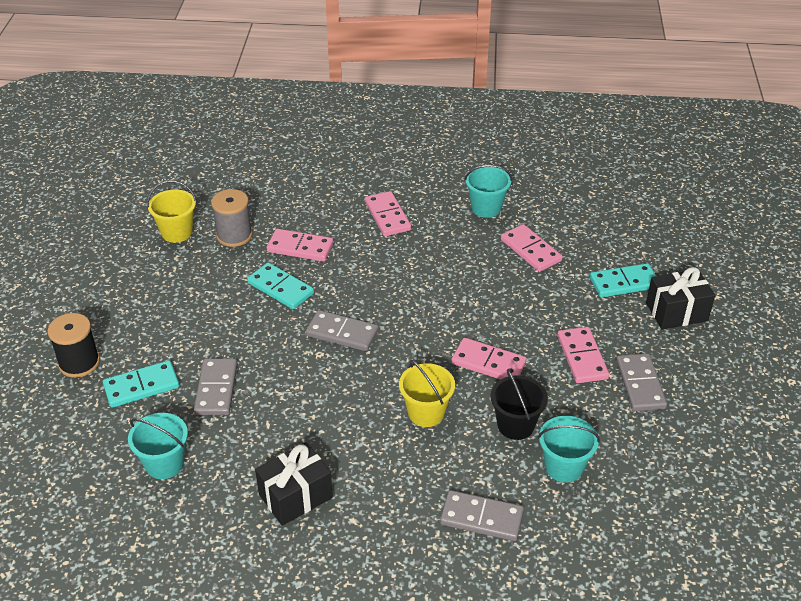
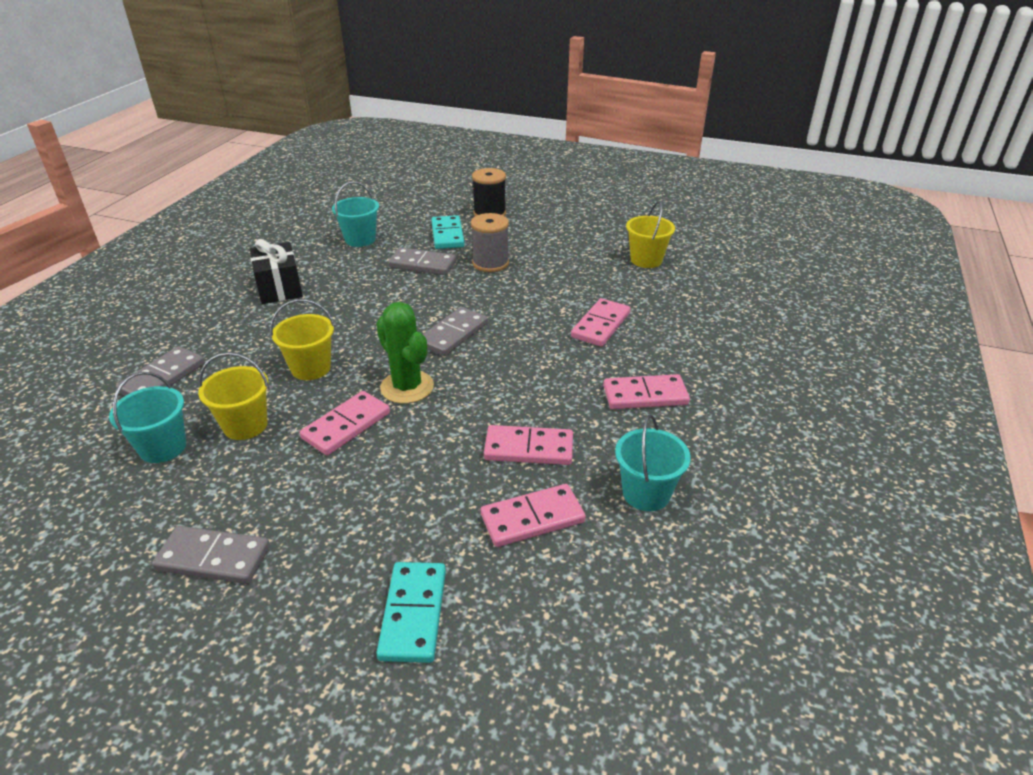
camera: 105 degrees right, 5 degrees down
(234, 235) = (633, 289): grey spool -> grey spool (490, 263)
(280, 288) = (538, 307): turquoise domino -> none
(427, 342) = (407, 387): none -> green cactus
(515, 425) = (245, 425): black bucket -> yellow bucket
(582, 357) = (300, 512): pink domino -> pink domino (528, 448)
(676, 312) = (313, 665): black gift -> none

